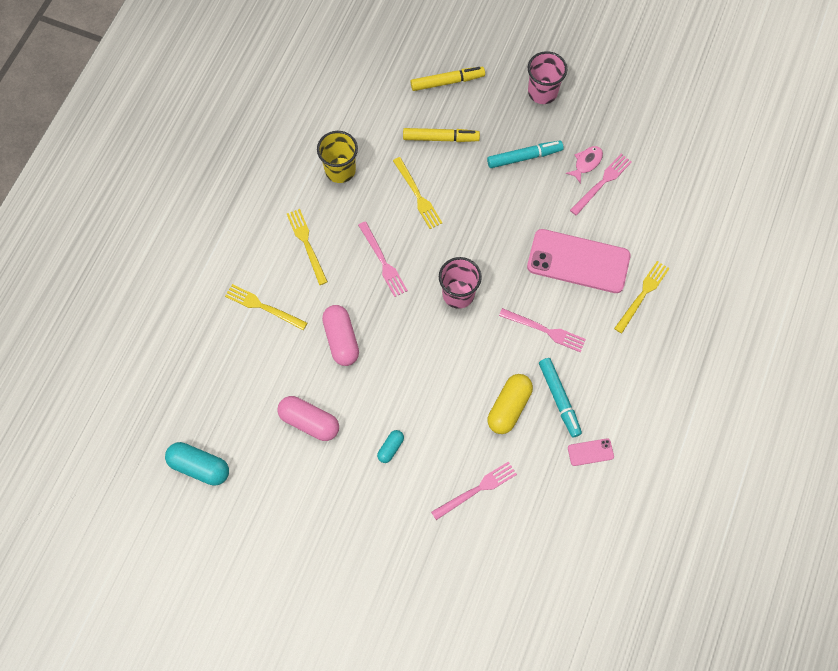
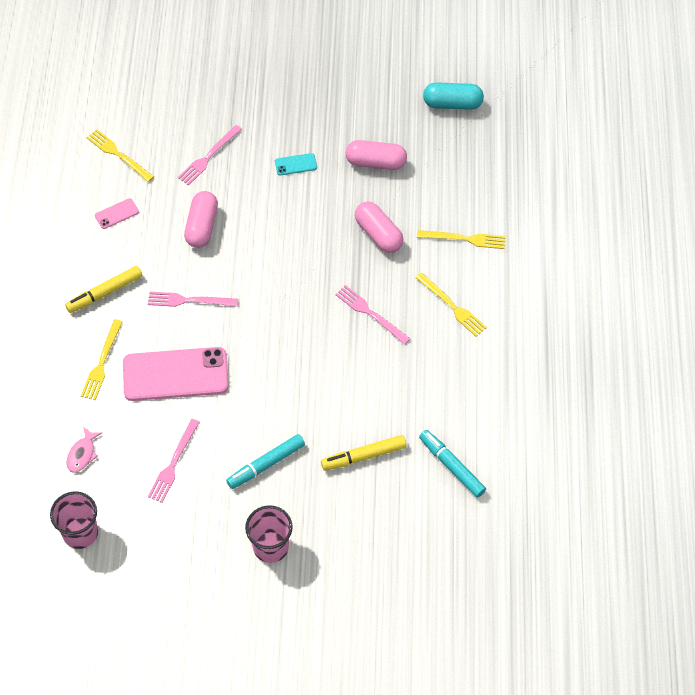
camera: 160 degrees right, 10 degrees down
(340, 170) = (454, 388): yellow cup -> none
(390, 448) = (296, 164): turquoise capsule -> turquoise phone
(417, 195) = (363, 388): yellow fork -> yellow fork (118, 154)
(447, 82) = (382, 524): yellow marker -> yellow marker (105, 293)
(458, 294) = (284, 307): pink cup -> pink cup (80, 533)
(509, 407) = (202, 226): yellow capsule -> pink capsule
(559, 399) = (157, 247): turquoise marker -> turquoise marker (451, 466)
(586, 163) = (196, 480): pink fish -> pink fish (82, 454)

